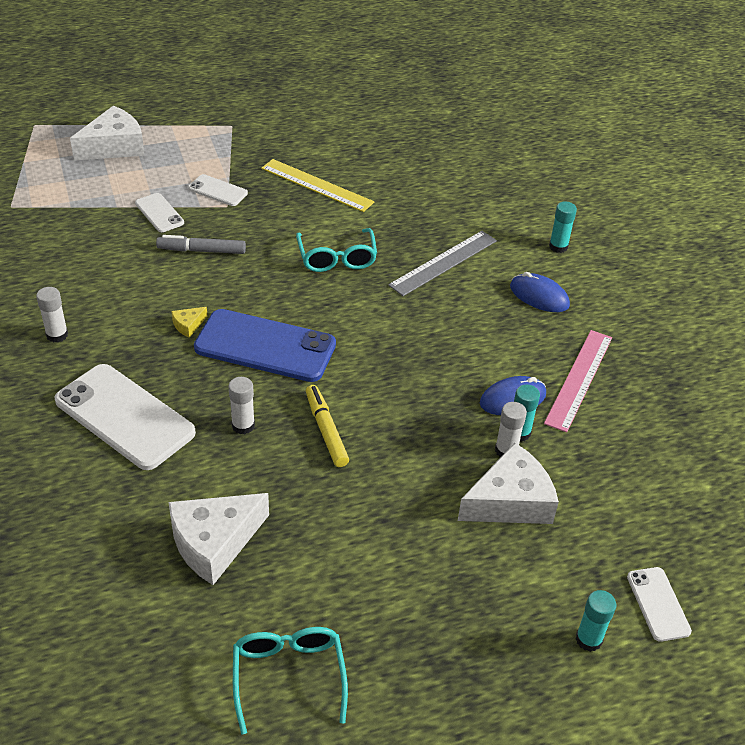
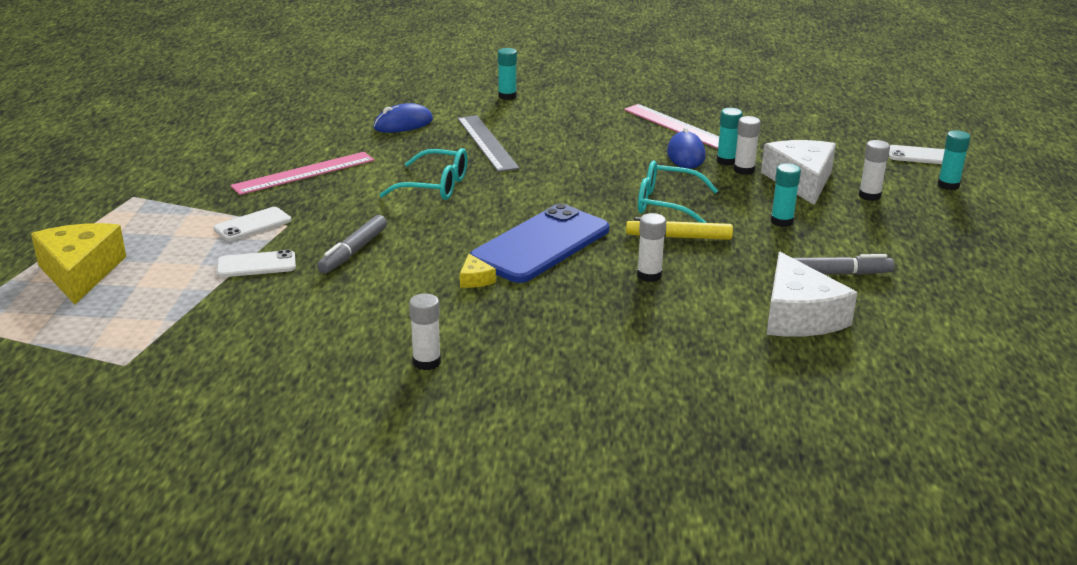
camera: 65 degrees left, 15 degrees down
(114, 146) = (80, 273): white cheese -> yellow cheese
(125, 416) = (596, 338): white phone -> none
(288, 675) = (962, 307): turquoise glasses -> turquoise glasses (666, 204)
(311, 559) = (836, 274): none -> grey marker
(317, 185) = (304, 173): yellow ruler -> pink ruler
(403, 500) = (782, 221): none -> turquoise glue stick
(510, 566) = (869, 196): none -> white glue stick
(539, 296) = (565, 117): blue mouse -> blue mouse (403, 124)

